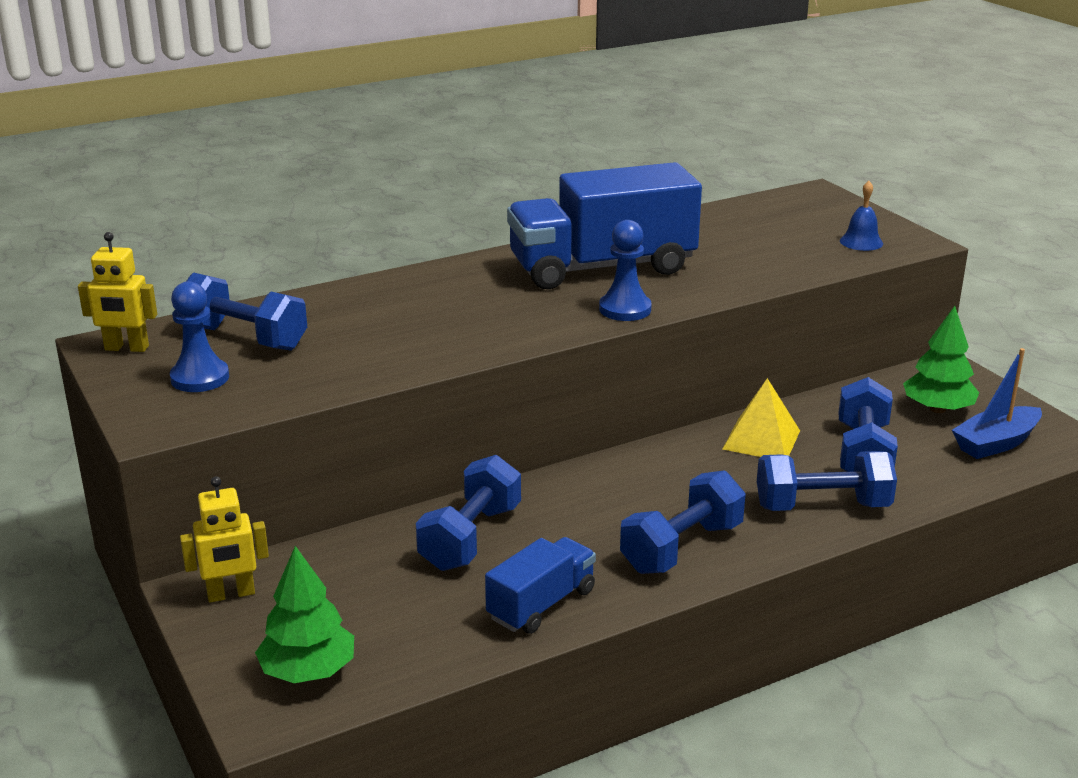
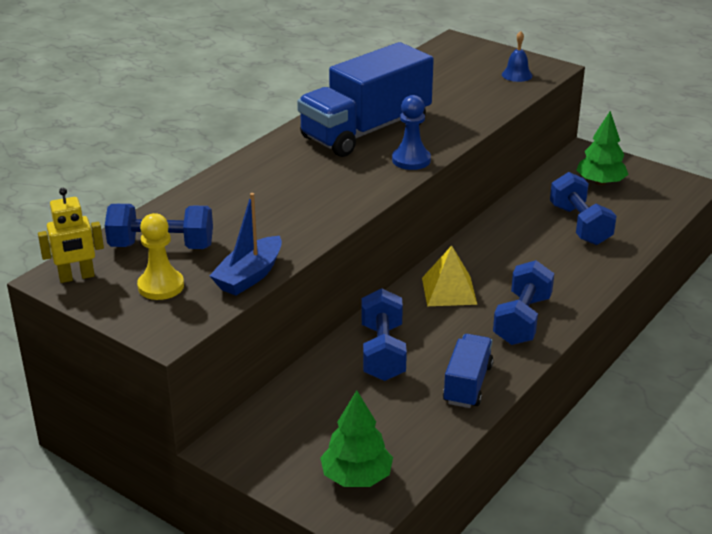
camera: 25 degrees left, 5 degrees up
(200, 378) = (161, 286): blue pawn -> yellow pawn
(231, 594) = (253, 441): yellow robot -> none
(761, 440) = (511, 231): yellow pyramid -> yellow pyramid (449, 291)
(822, 506) = (583, 268): blue dumbbell -> none
(996, 443) = (650, 198): blue boat -> blue boat (249, 276)

